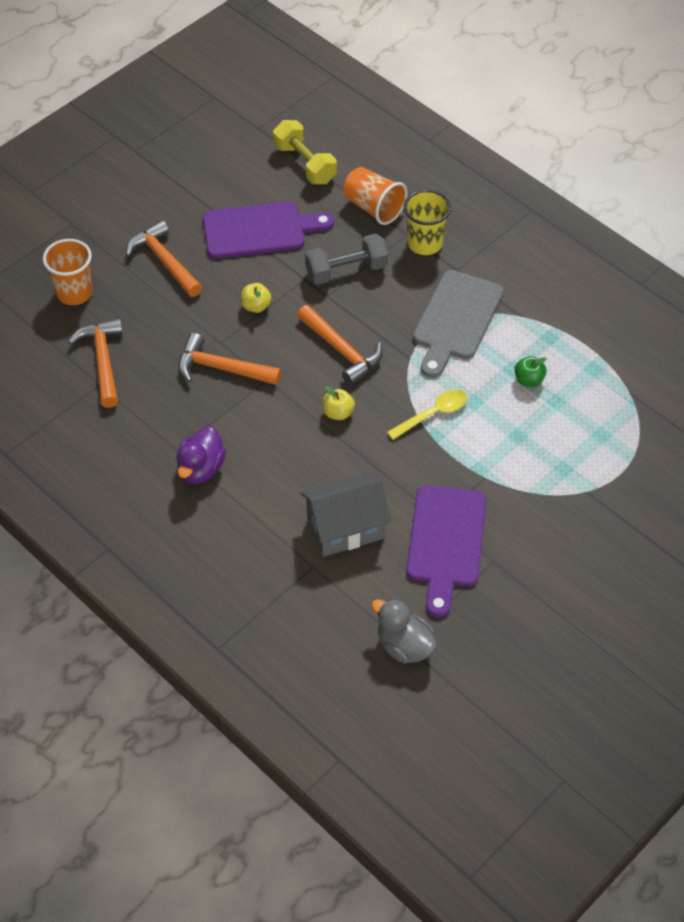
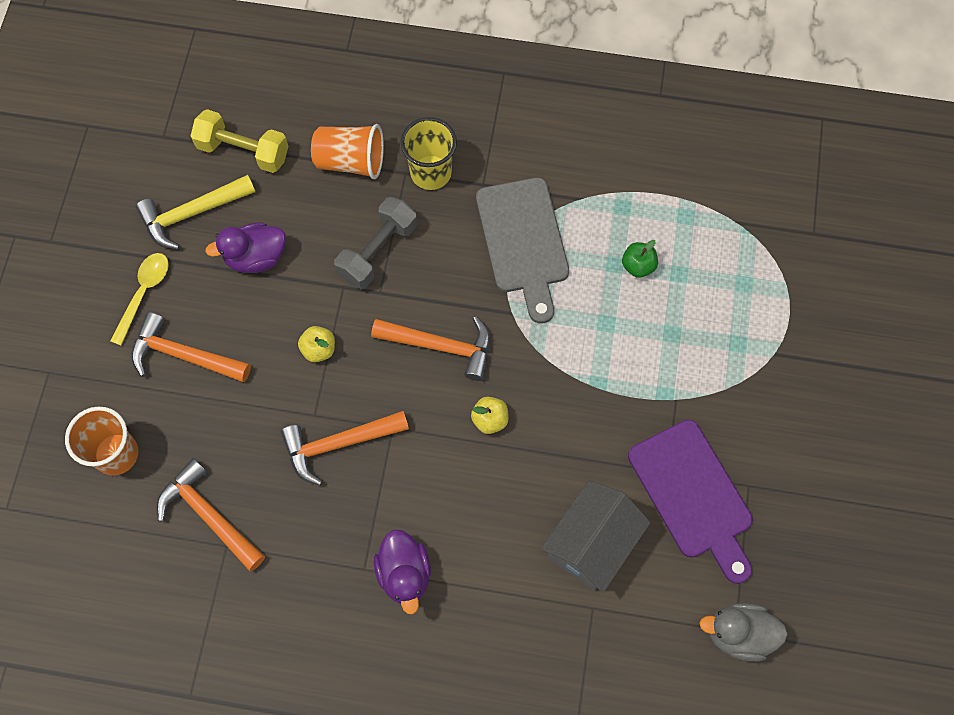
camera: 35 degrees left, 15 degrees up
(239, 183) = (192, 213): none -> yellow hammer
(259, 230) = (255, 257): purple cutting board -> purple duck
(433, 414) = (579, 361): yellow spoon -> yellow spoon (144, 293)

